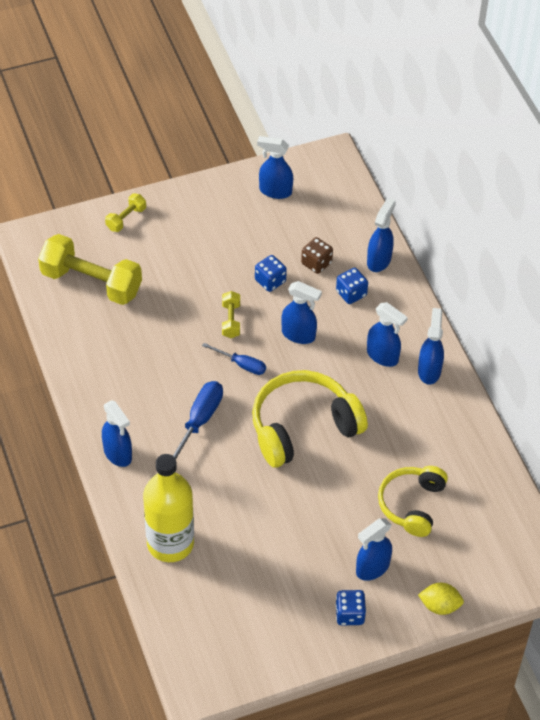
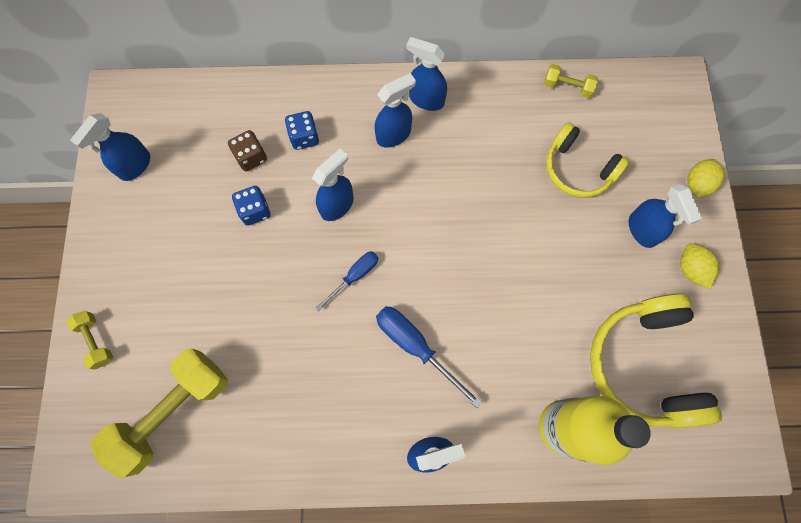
camera: 70 degrees left, 20 degrees up
(231, 320) = (291, 269): yellow dumbbell -> yellow dumbbell (567, 87)
(303, 427) = (456, 240): yellow headphones -> yellow headphones (644, 365)
(349, 614) = (690, 269): blue dice -> yellow lemon
(379, 260) = (273, 97): blue spray bottle -> none

